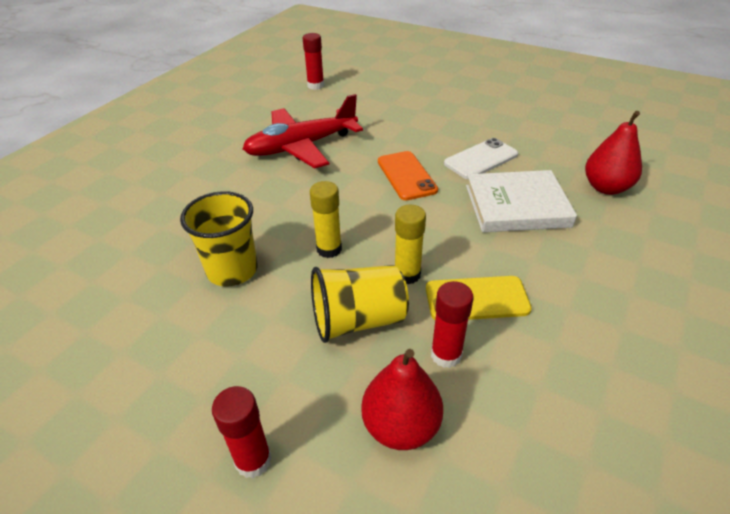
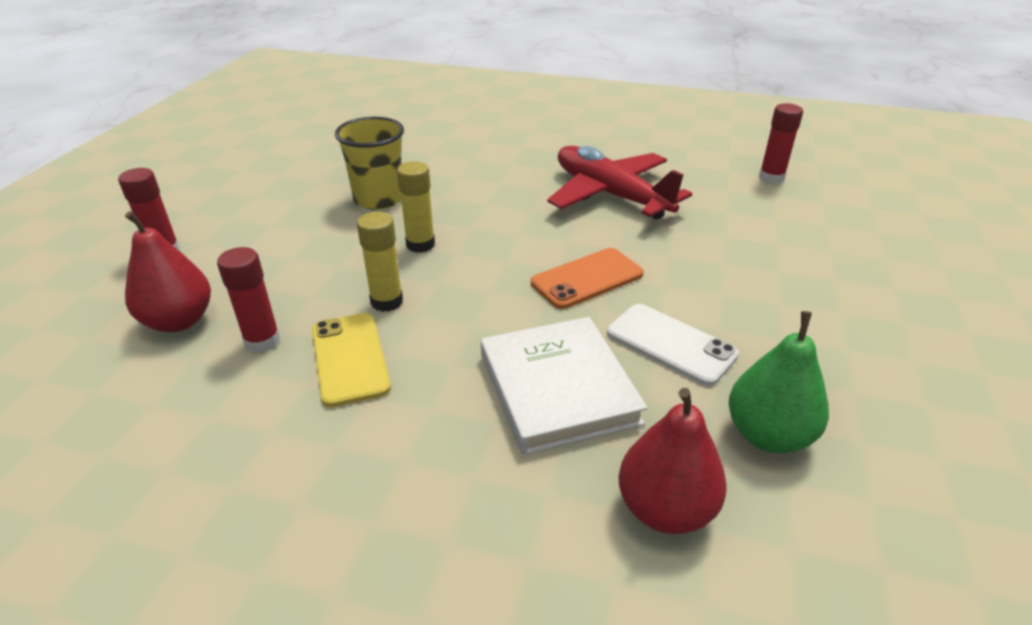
camera: 75 degrees right, 5 degrees down
(358, 320) = (313, 279): yellow cup -> none
(554, 148) = (768, 435): none -> green pear

